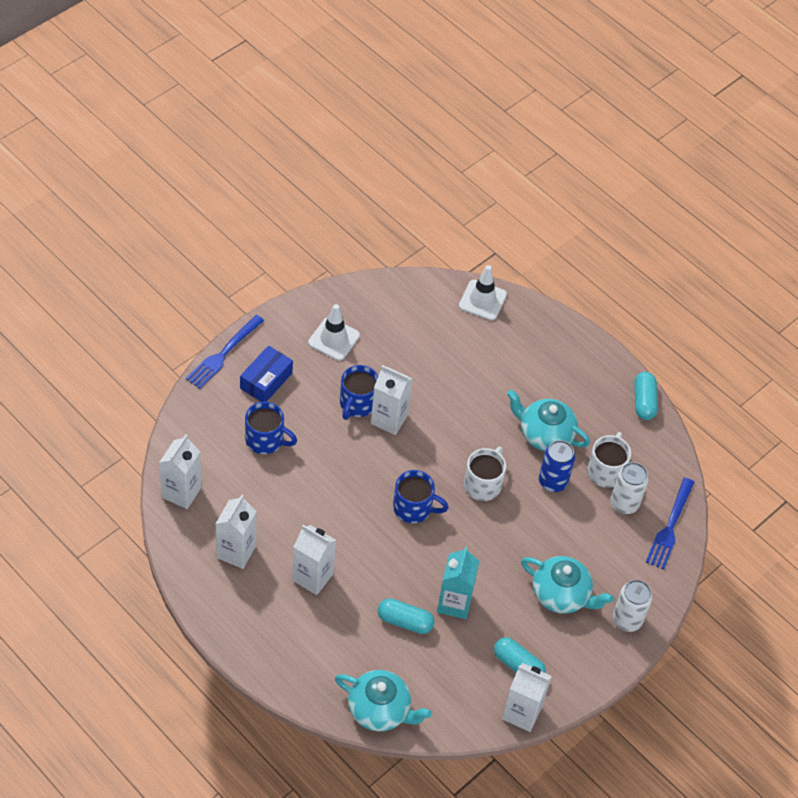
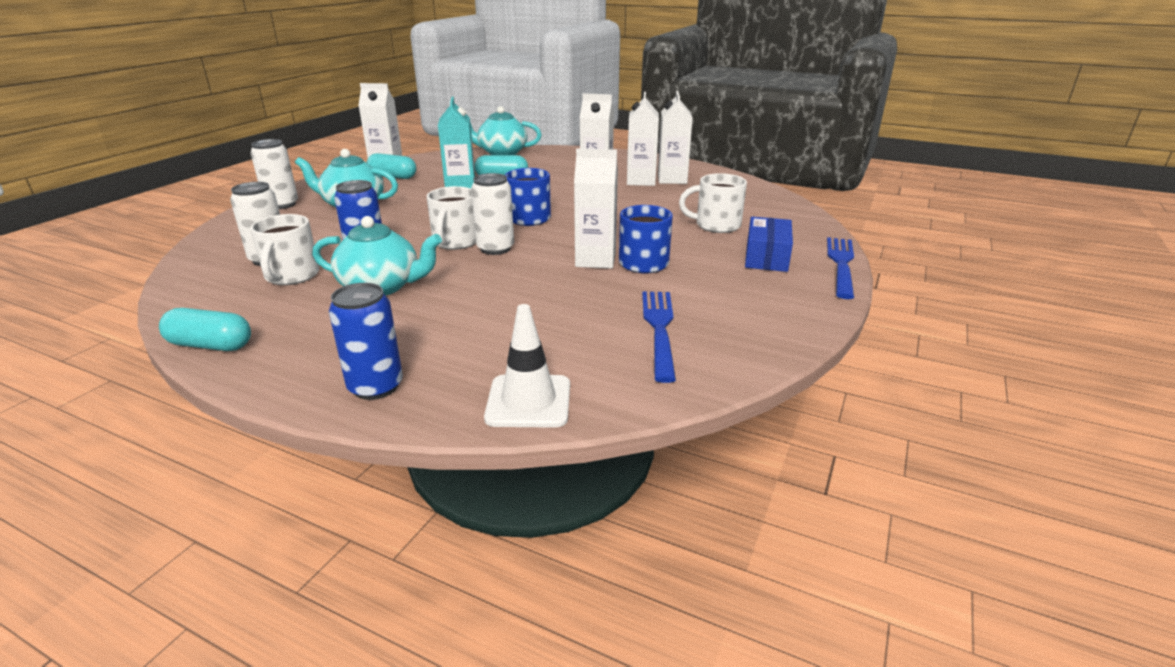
camera: 165 degrees right, 25 degrees down
(181, 492) = (753, 192): white carton -> white carton (641, 181)
(266, 440) = (716, 225): blue mug -> white mug
(334, 339) = (728, 303): white traffic cone -> none
(455, 462) = (495, 248): none -> white can
(554, 335) = (376, 387): none -> blue can
(644, 401) = (210, 345): turquoise capsule -> turquoise capsule turned 60 degrees counterclockwise
(670, 526) = (209, 255): blue fork -> blue fork (659, 329)

